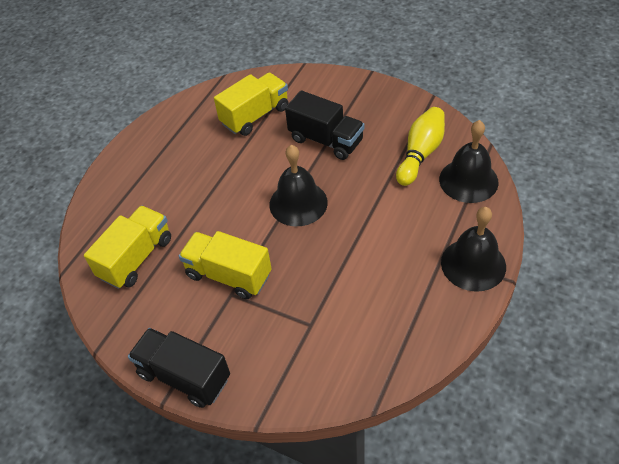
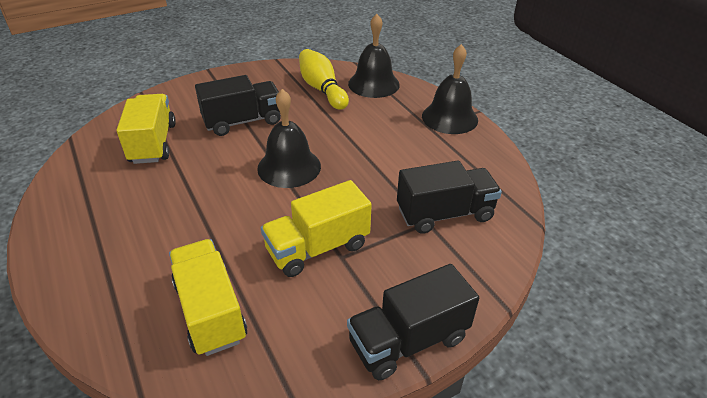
camera: 60 degrees left, 10 degrees down
(330, 331) = (444, 214): none -> black truck

